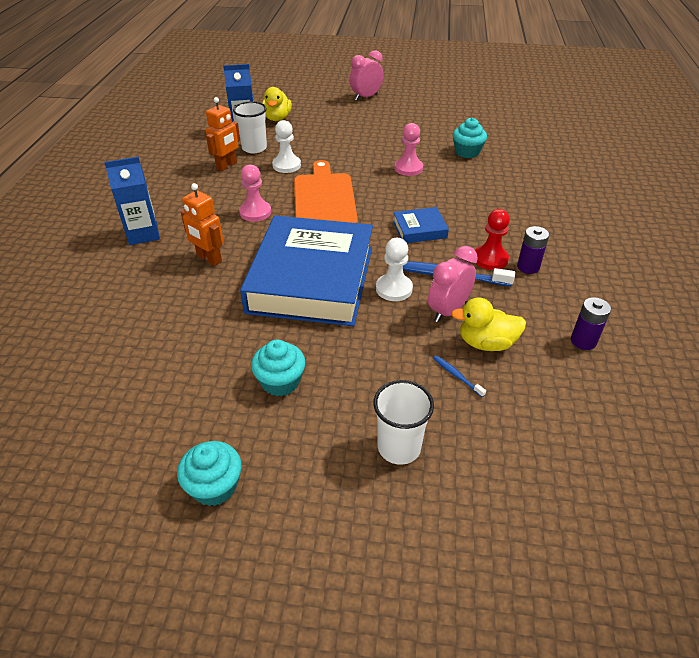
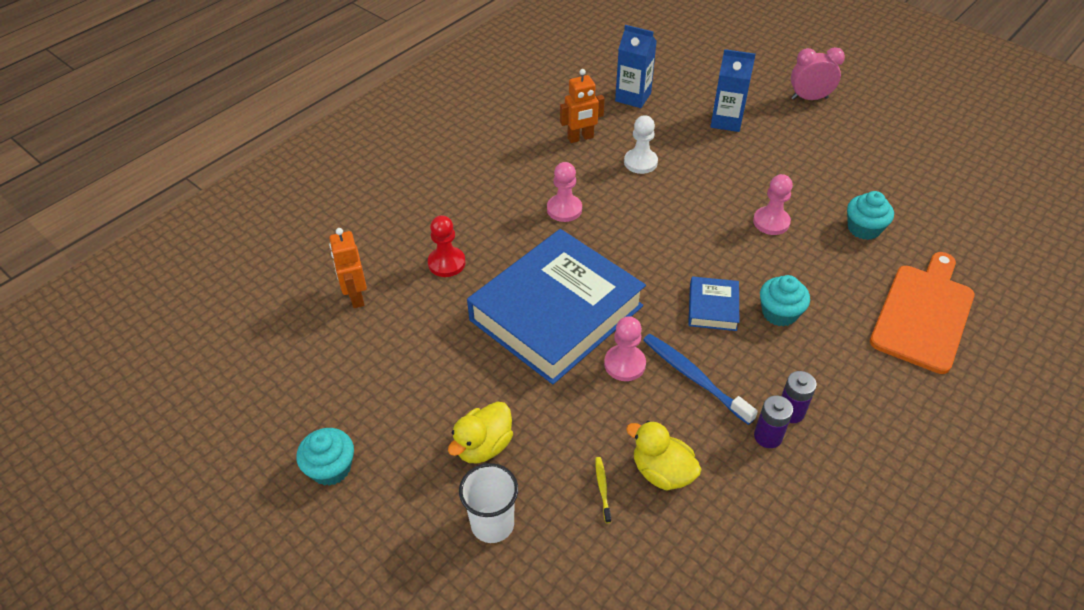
camera: 35 degrees right, 5 degrees up
(143, 234) = (447, 189): blue carton -> blue carton (726, 121)
(209, 259) = (483, 245): orange robot -> orange robot (356, 297)
(254, 148) = (625, 125): white cup -> none
(277, 118) = (681, 93): yellow duck -> yellow duck (483, 446)
(280, 382) = (447, 405): turquoise cupcake -> turquoise cupcake (779, 313)
(324, 199) = (644, 223): orange cutting board -> orange cutting board (923, 314)
(394, 289) = (624, 364): white pawn -> pink pawn
(419, 229) = (712, 307): blue book -> blue book turned 75 degrees clockwise
(448, 311) = (656, 417): pink clock -> none
(457, 376) = (602, 488): blue toothbrush -> yellow toothbrush
(490, 259) = (757, 381): red pawn -> red pawn (446, 263)
(583, 341) = (766, 527): purple battery -> purple battery (768, 436)

